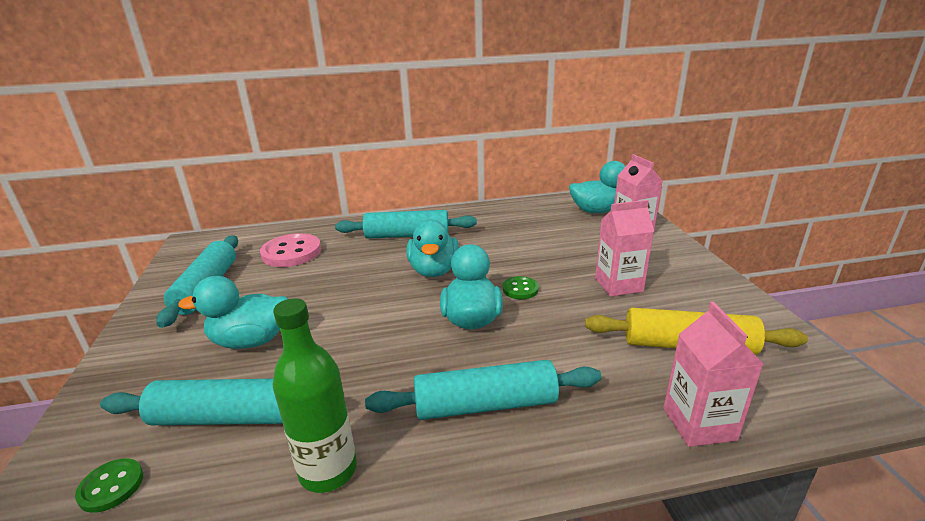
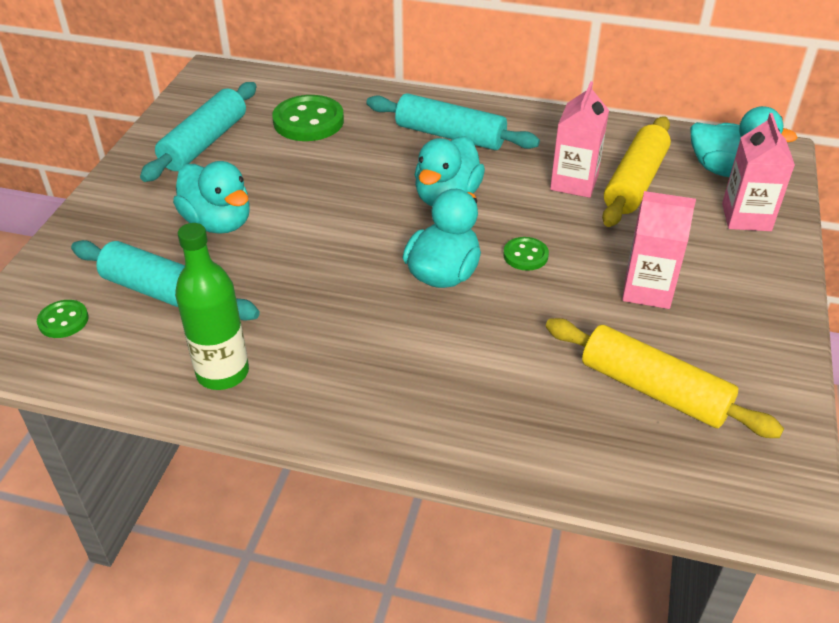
camera: 25 degrees right, 15 degrees up
(251, 341) = (218, 222): turquoise duck -> turquoise duck turned 150 degrees counterclockwise
(291, 252) = (308, 121): pink button -> green button
(485, 405) = (390, 369): turquoise rolling pin -> none
(550, 230) = (635, 182): none -> yellow rolling pin
(699, 424) = (578, 467): pink carton -> pink carton (574, 182)

